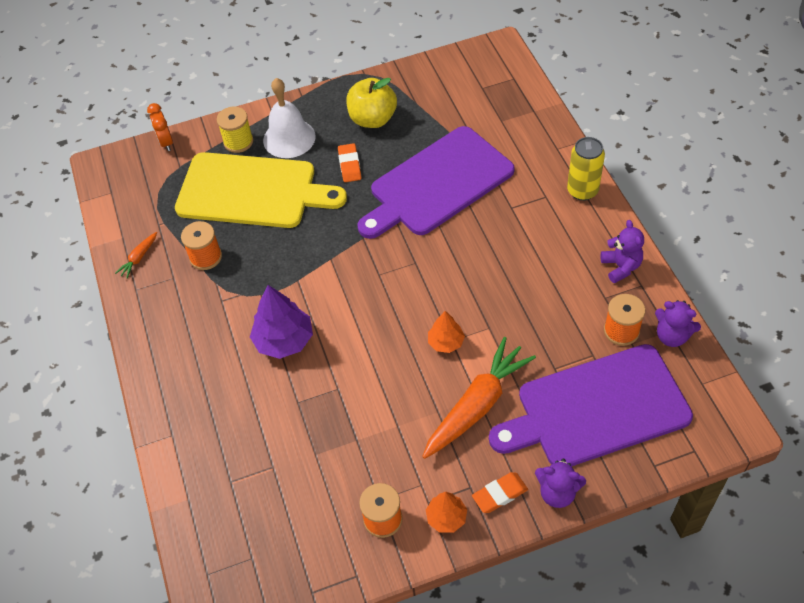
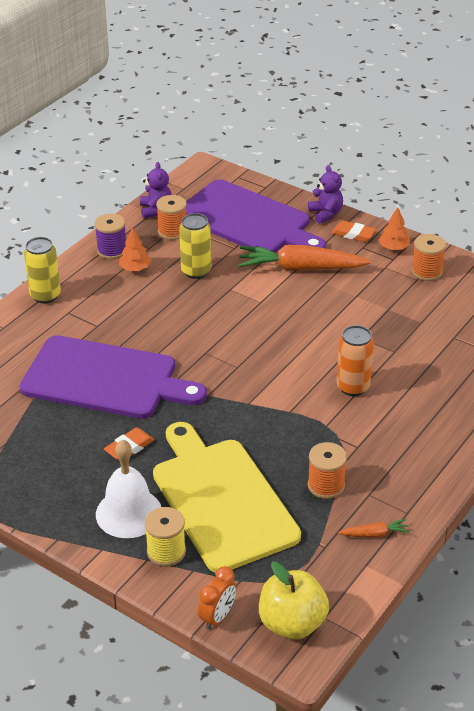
camera: 130 degrees left, 15 degrees down
(284, 340) = (353, 387): purple tree -> orange can
(373, 119) = (52, 463): yellow apple -> yellow apple (292, 623)
(446, 342) = (264, 303): orange tree -> orange tree (135, 268)
(537, 315) = (196, 271): none -> yellow can
(621, 267) = (112, 250): purple teddy bear -> purple spool

